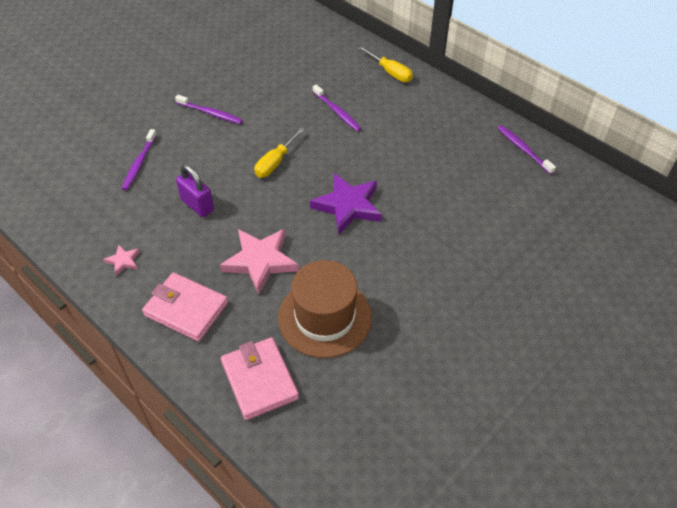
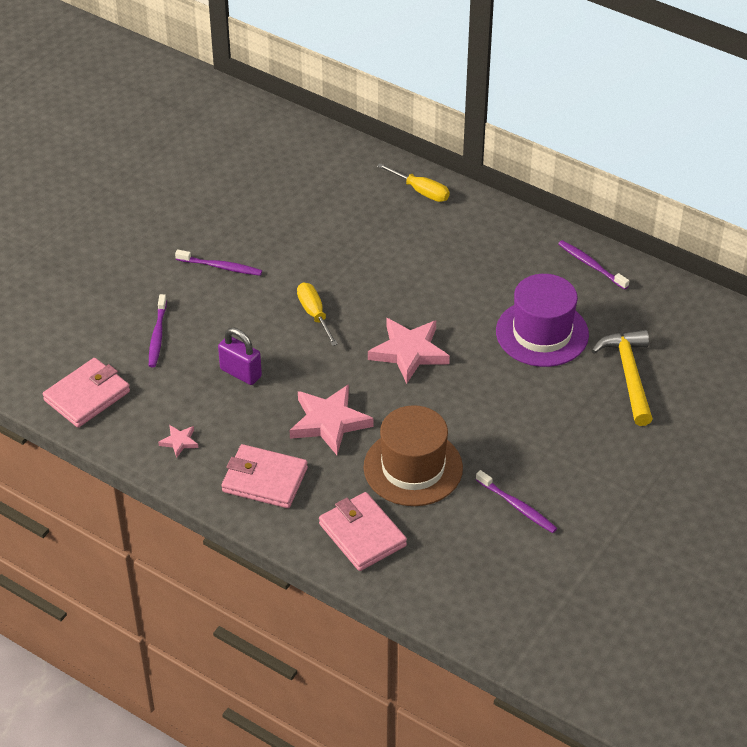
camera: 10 degrees left, 5 degrees down
(61, 208) = (87, 396): none -> pink wallet
(275, 162) = (314, 314): yellow screwdriver -> yellow screwdriver turned 135 degrees clockwise
(337, 112) = (370, 247): purple toothbrush -> purple toothbrush (518, 507)
(348, 206) = (409, 352): purple star -> pink star
(470, 204) = (542, 333): none -> purple hat
(544, 254) = (629, 375): none -> yellow hammer

